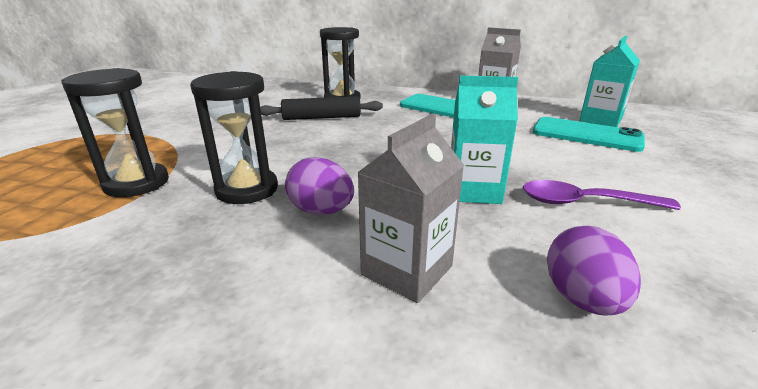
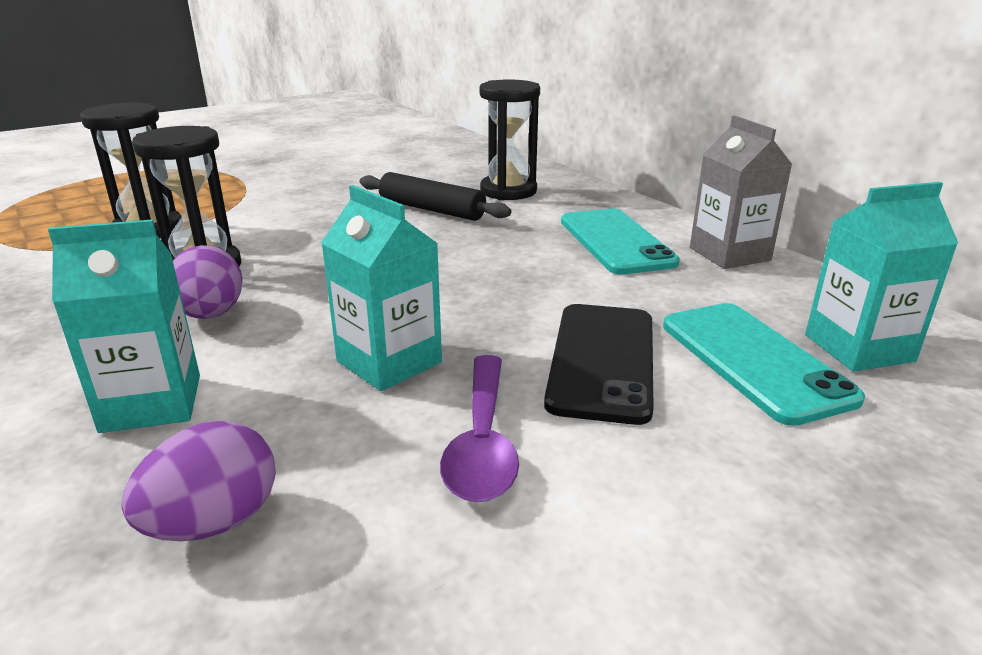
camera: 40 degrees right, 0 degrees up
(407, 270) = (152, 403): grey carton -> turquoise carton
(546, 154) = (602, 361): none -> black phone
(584, 202) = (482, 442): purple spoon -> purple spoon turned 135 degrees counterclockwise

